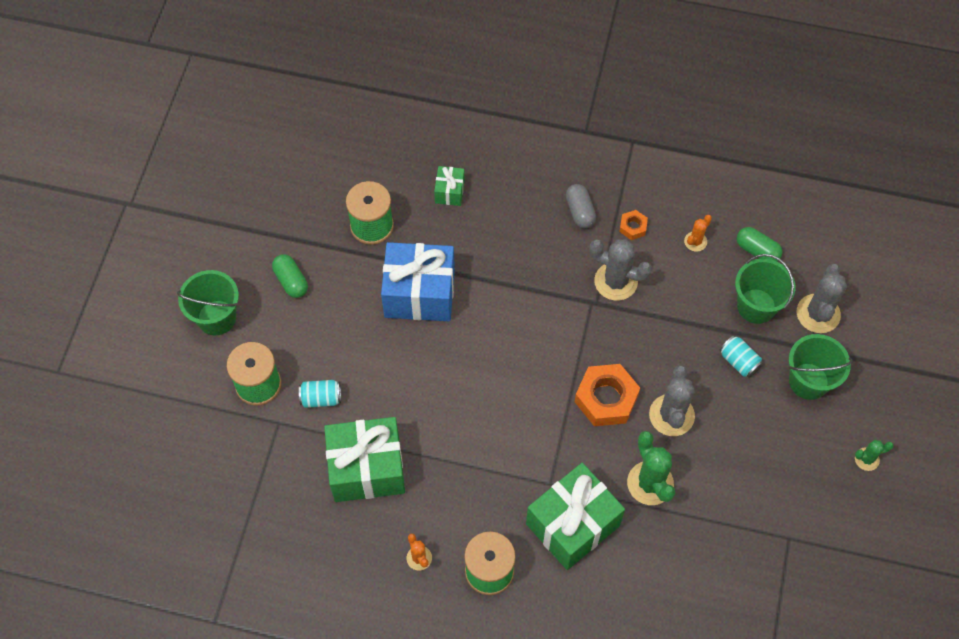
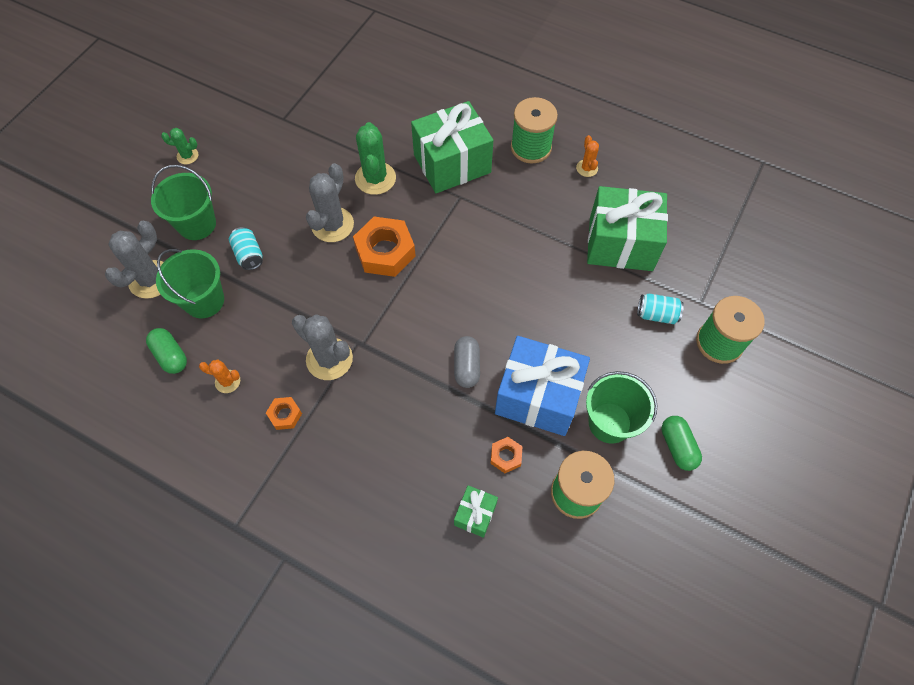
camera: 165 degrees left, 0 degrees up
(216, 317) = (763, 424): green bucket -> green bucket (609, 423)
(436, 239) = (506, 456): none -> orange nut
(580, 211) = (334, 449): grey capsule -> grey capsule (466, 366)
(695, 241) = (227, 381): orange cactus -> orange cactus turned 45 degrees clockwise

